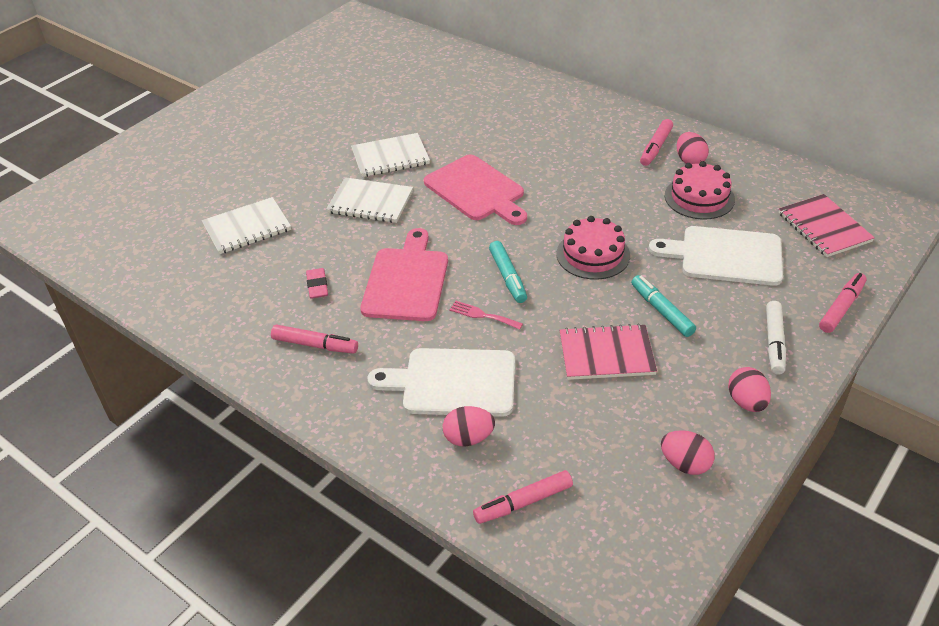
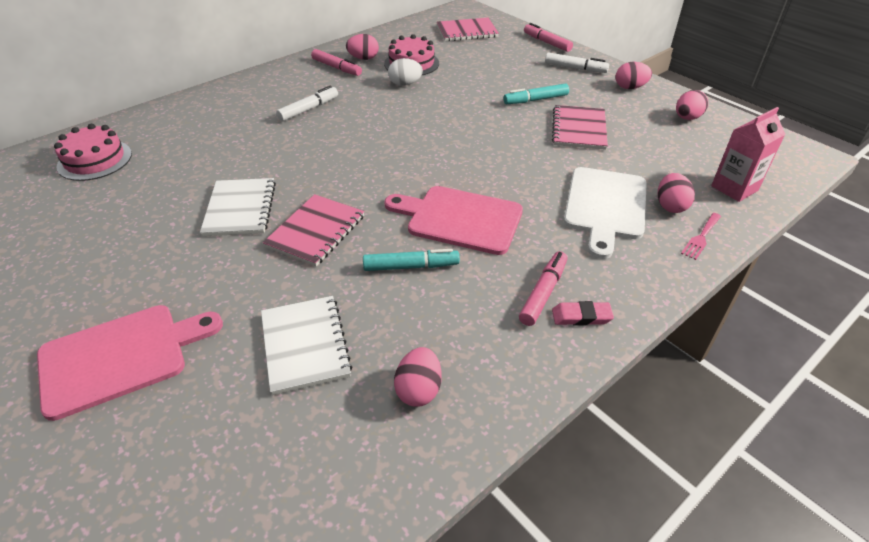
camera: 80 degrees left, 0 degrees up
(209, 289) = (419, 390): none -> pink egg
(317, 286) = (446, 284): pink eraser -> pink eraser (581, 316)
(370, 202) = (316, 231): white notebook -> pink notebook
(476, 190) = (339, 160): pink cutting board -> pink cutting board (121, 357)
(482, 315) = (521, 180): pink fork -> pink fork (701, 237)
(508, 277) = (474, 160): turquoise marker -> turquoise marker (411, 266)
(523, 502) = (734, 188): pink marker -> pink carton
(559, 151) = (309, 109): none -> white marker
(593, 254) = (460, 116): pink cake -> pink cake (95, 160)
(645, 202) = (405, 84): none -> white egg
(725, 256) = (483, 67): white cutting board -> none

